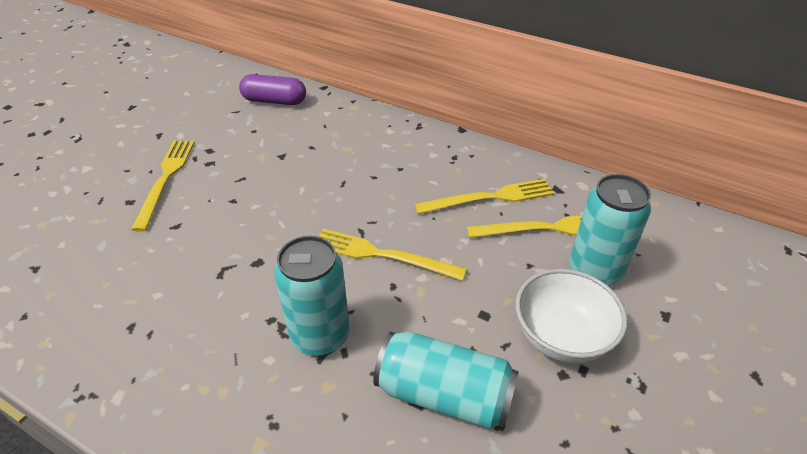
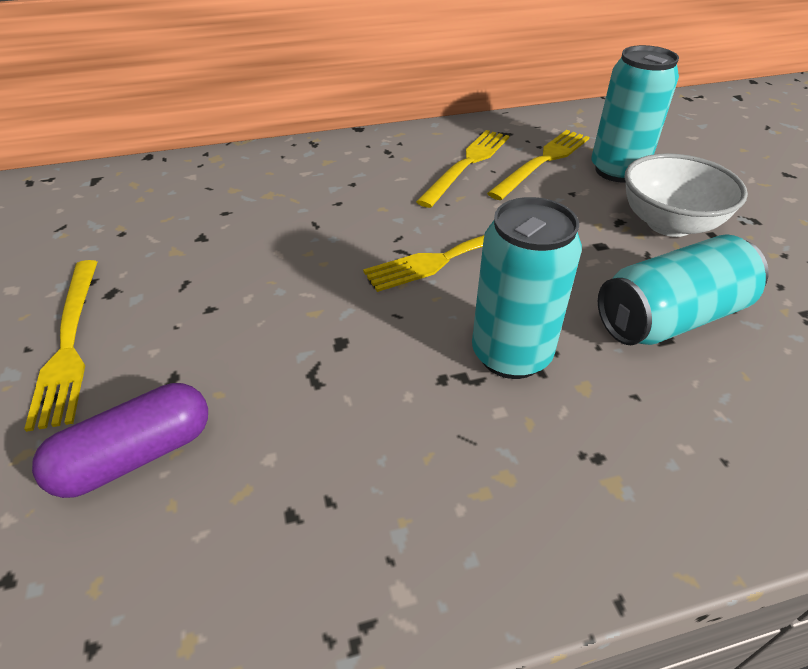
camera: 45 degrees left, 0 degrees up
(165, 179) = (70, 343): yellow fork -> yellow fork turned 150 degrees counterclockwise
(274, 101) = (102, 194): purple capsule -> purple capsule (135, 456)

